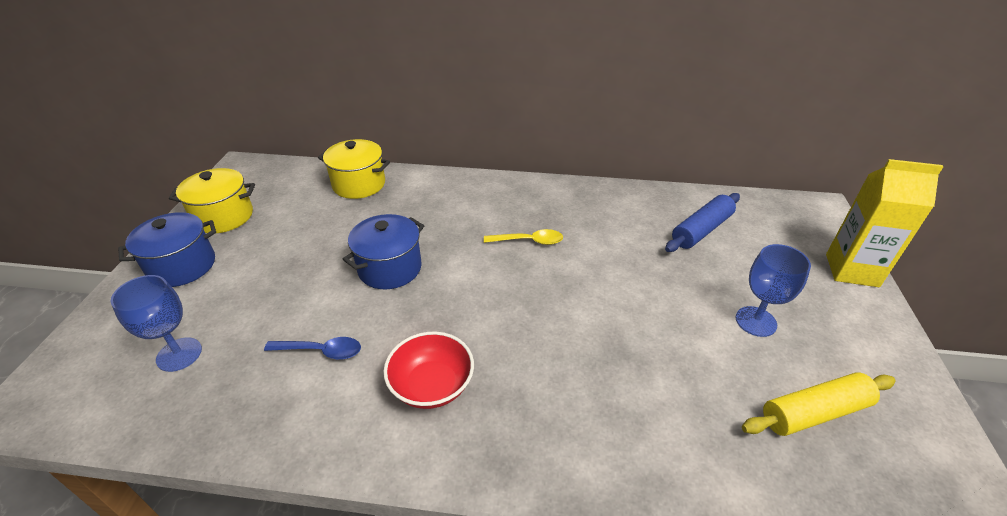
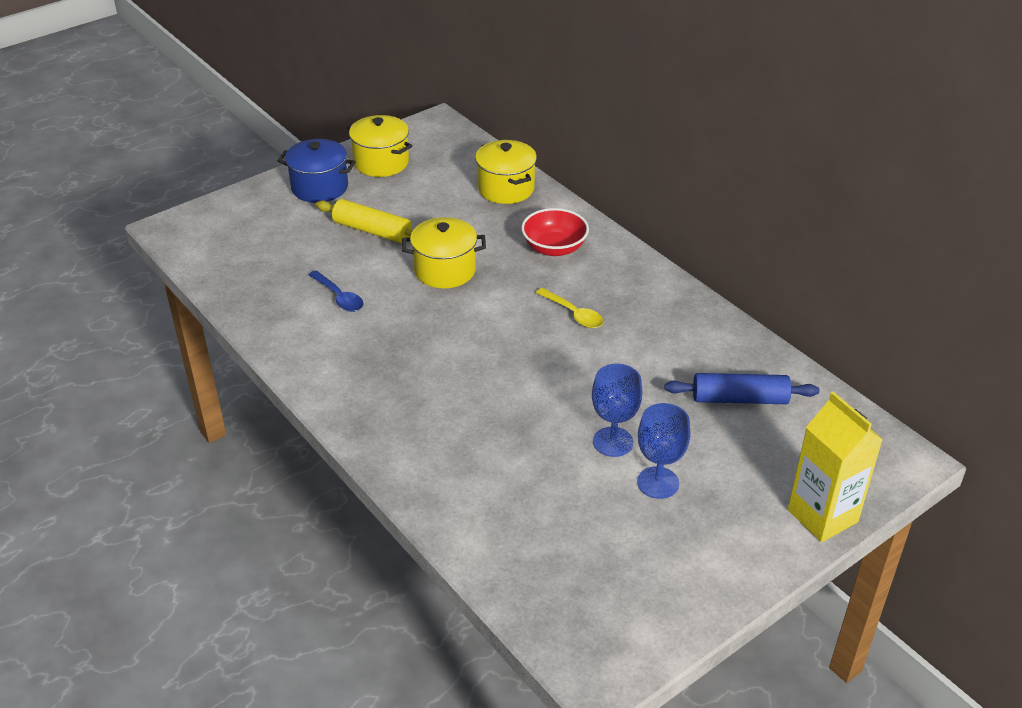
camera: 45 degrees right, 0 degrees up
(179, 354) = (264, 247): blue goblet -> blue goblet (613, 442)
(390, 268) = (445, 270): blue pot -> yellow pot
(432, 385) = (376, 361): red bowl -> red bowl (554, 248)
(814, 412) = (595, 552): yellow rolling pin -> yellow rolling pin (372, 231)

